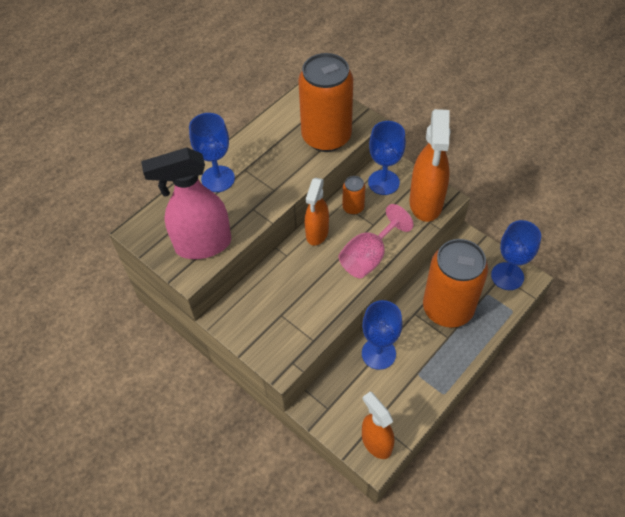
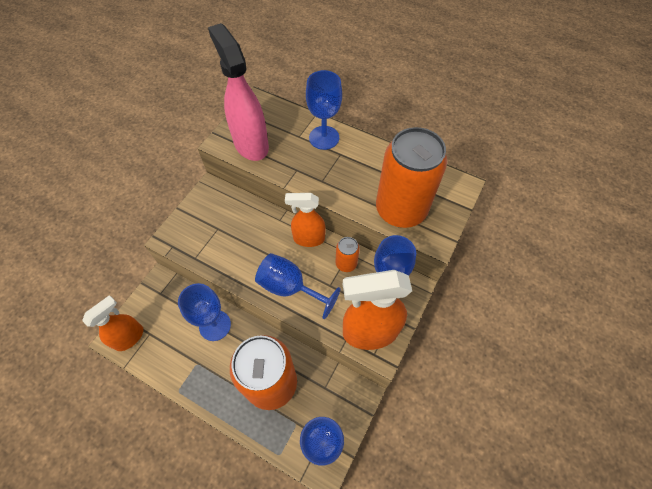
camera: 75 degrees right, 5 degrees up
(369, 257) = (290, 287): pink goblet -> blue goblet

